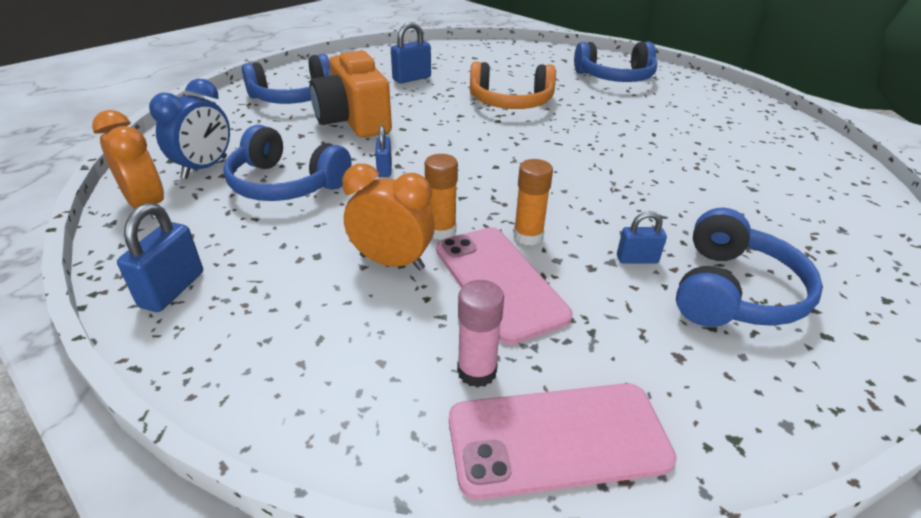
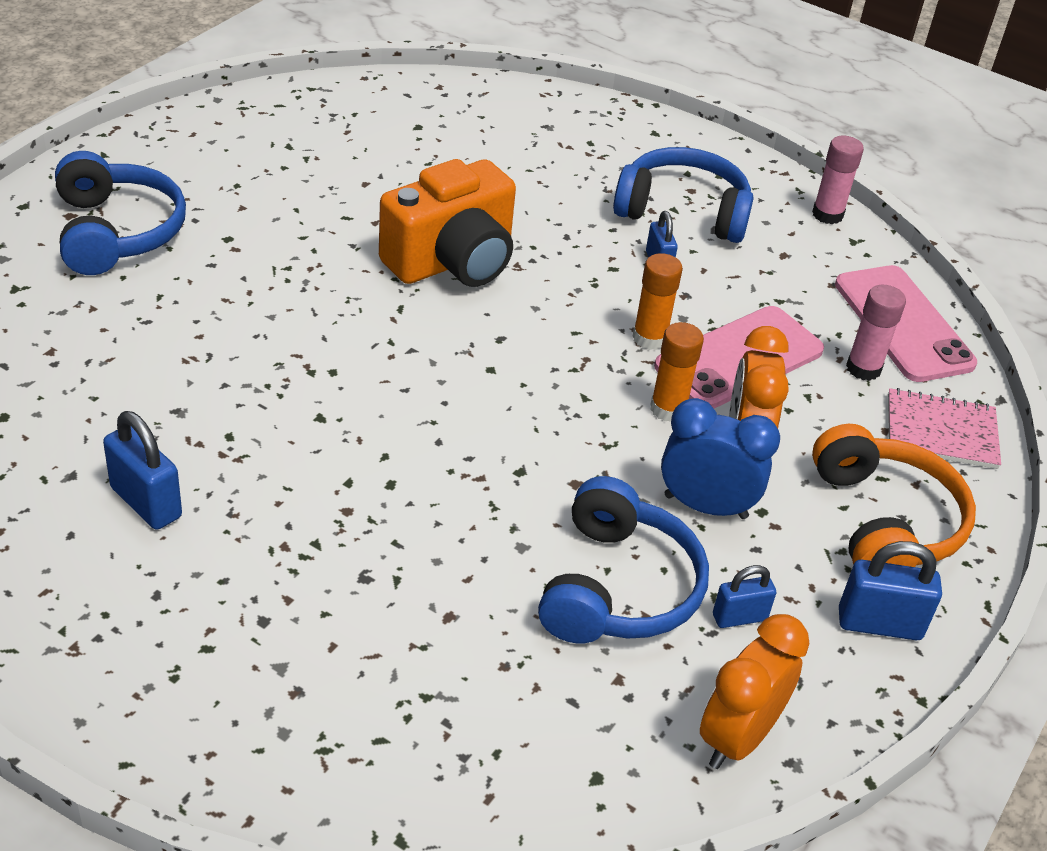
camera: 105 degrees left, 5 degrees up
(205, 168) = (605, 712): blue clock -> blue clock (705, 506)
(294, 97) = (276, 677): blue headphones -> none
(354, 121) = (376, 553): orange camera -> orange camera (452, 261)
(363, 412) = (941, 431): none -> pink notebook
(384, 169) = (538, 483): blue padlock -> blue padlock (739, 617)
(511, 102) = (253, 357): orange headphones -> orange headphones (885, 521)
(788, 425) = (827, 215): none -> pink glue stick

